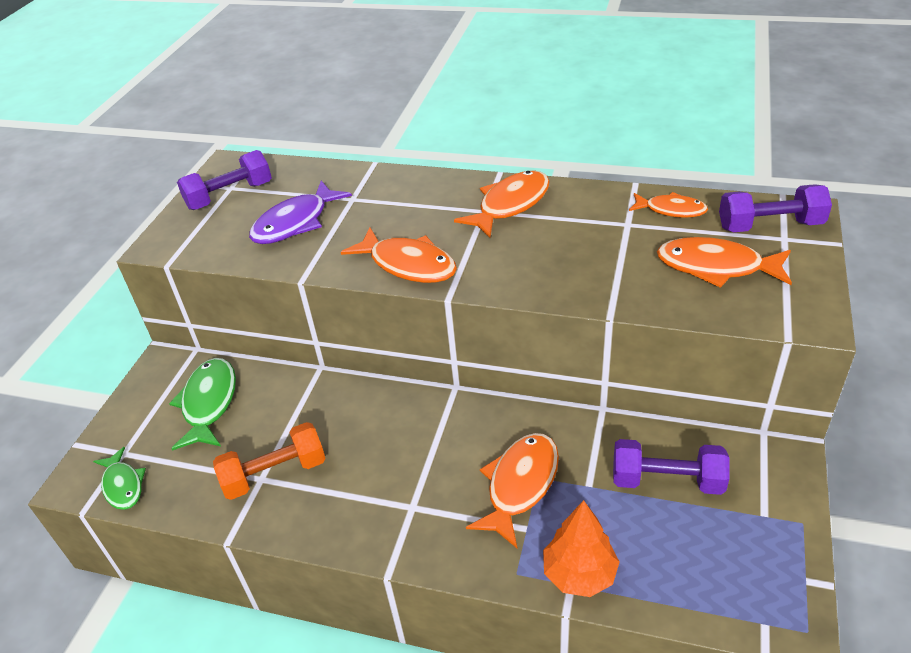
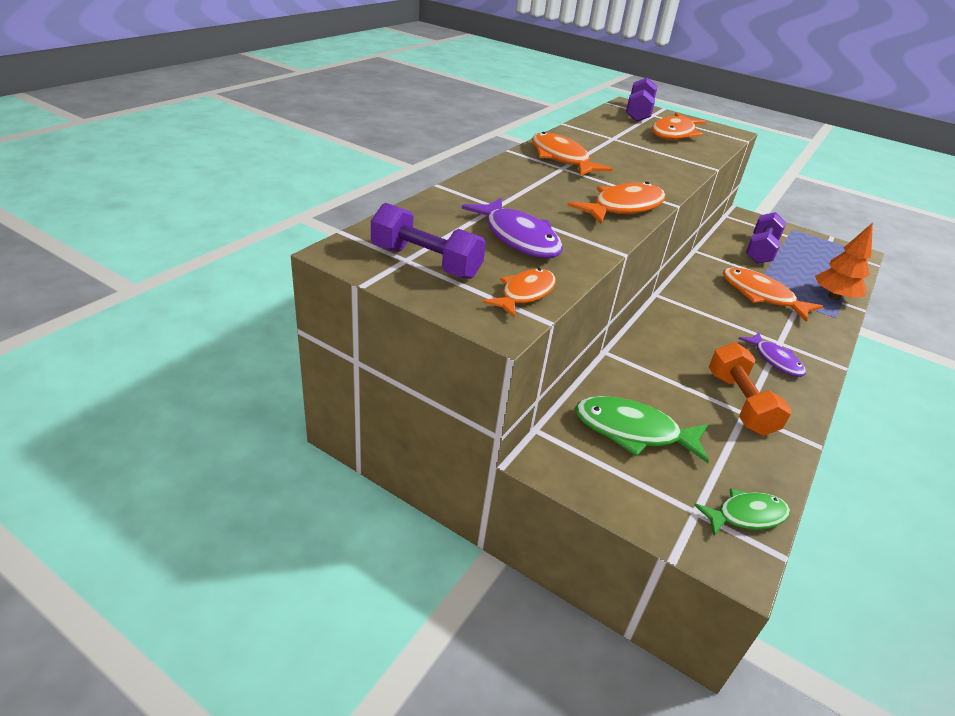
camera: 80 degrees left, 5 degrees down
(229, 195) = (425, 262): purple dumbbell -> purple dumbbell turned 45 degrees counterclockwise
(369, 502) = (775, 360): none -> purple fish
(671, 210) = (605, 125): orange fish -> orange fish (525, 294)

